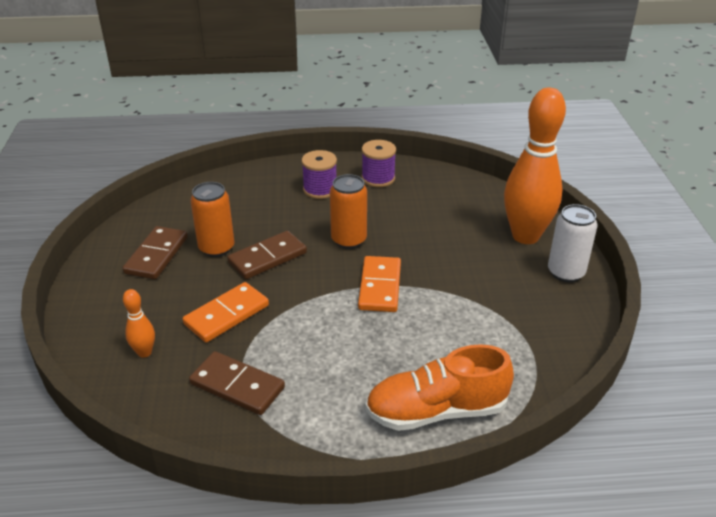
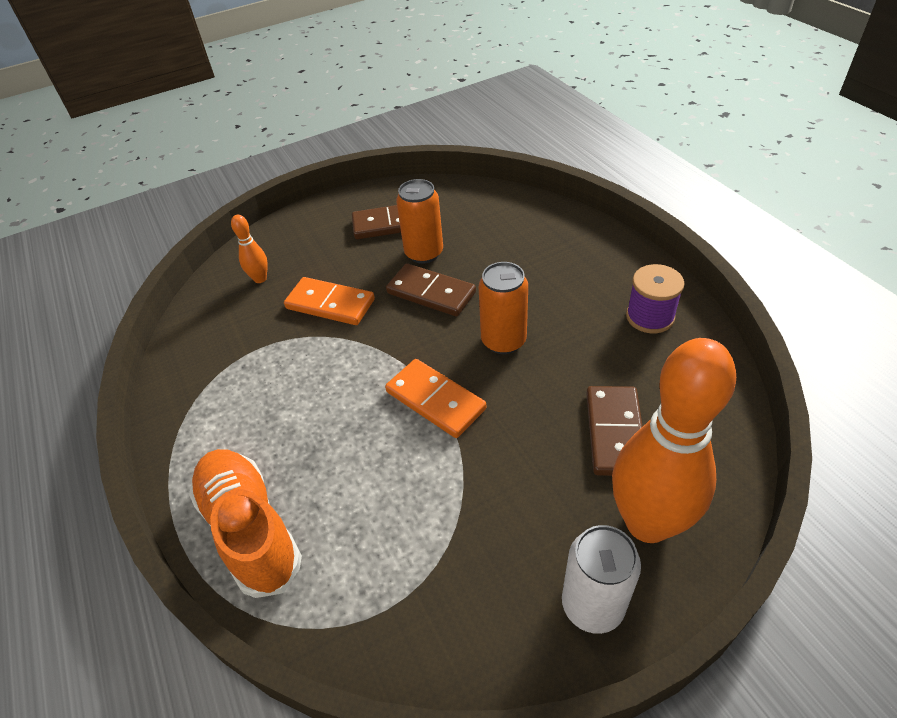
camera: 70 degrees right, 10 degrees up
(237, 386) = (239, 354): brown domino -> brown domino (615, 433)
(320, 189) = (582, 279): purple spool -> none
(379, 286) = (435, 400): orange domino -> orange domino turned 60 degrees clockwise

